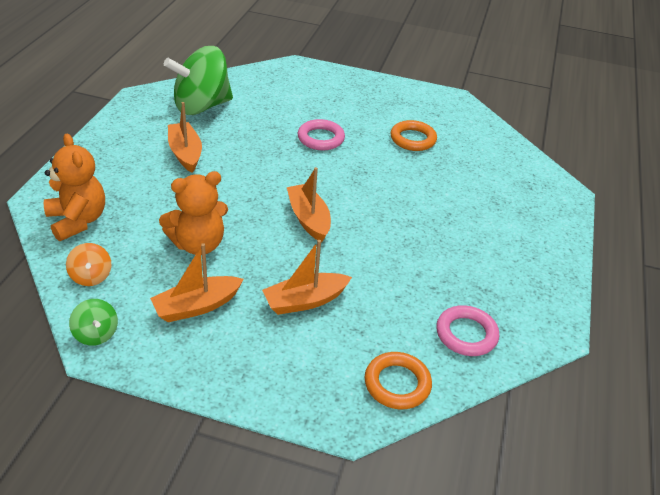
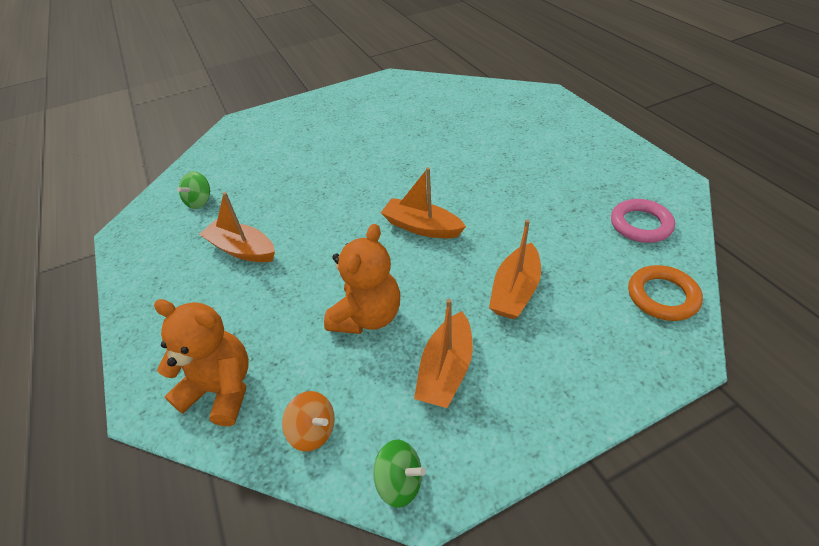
camera: 35 degrees left, 5 degrees up
(201, 106) = (200, 201): green spinning top -> green spinning top, size x0.44
(321, 138) = (339, 162): pink ring -> none
(413, 139) = (405, 120): orange ring -> none

